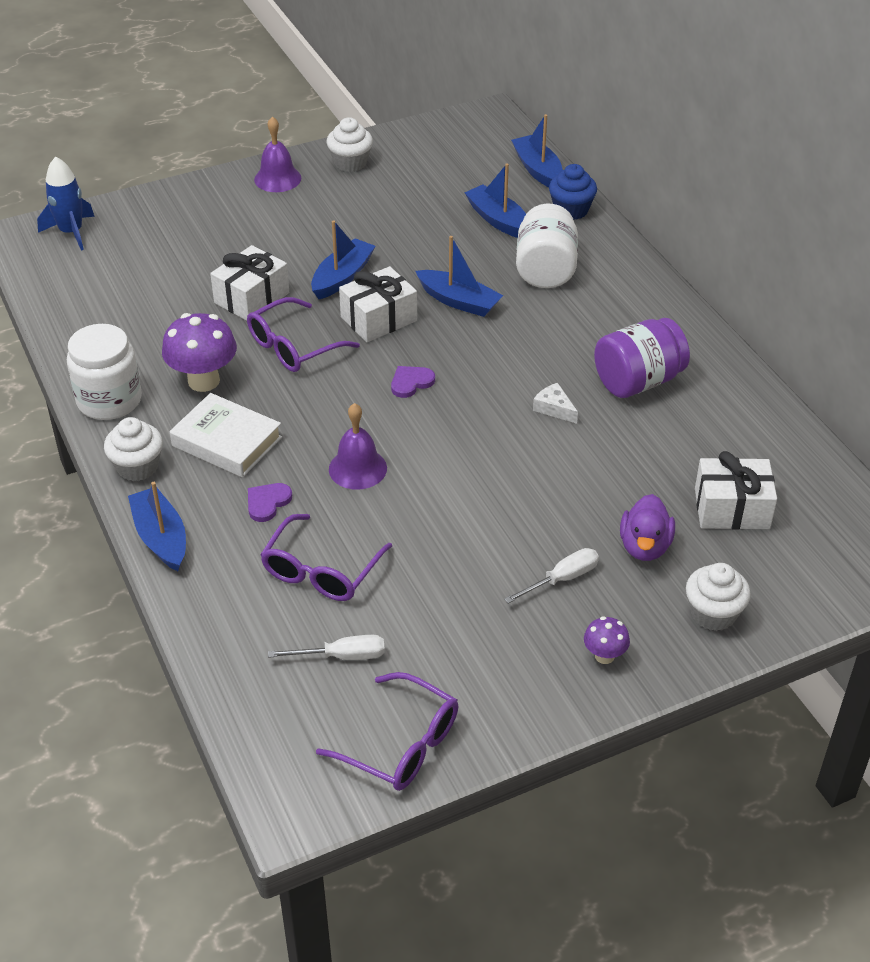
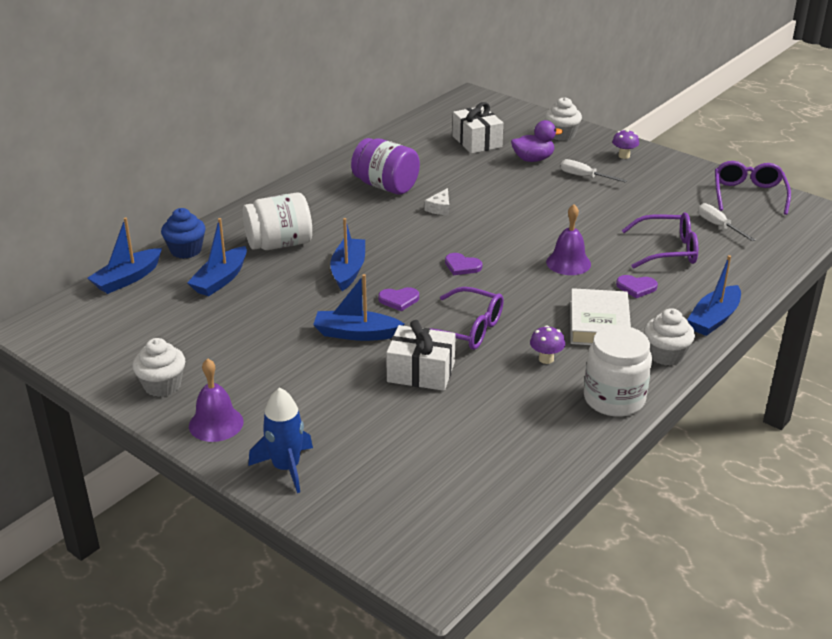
camera: 115 degrees left, 10 degrees down
(71, 232) = (402, 537): blue rocket -> blue rocket (286, 467)
(203, 381) = (546, 359): purple mushroom -> purple mushroom, size x0.52
(379, 319) = (399, 300): white gift -> purple heart

